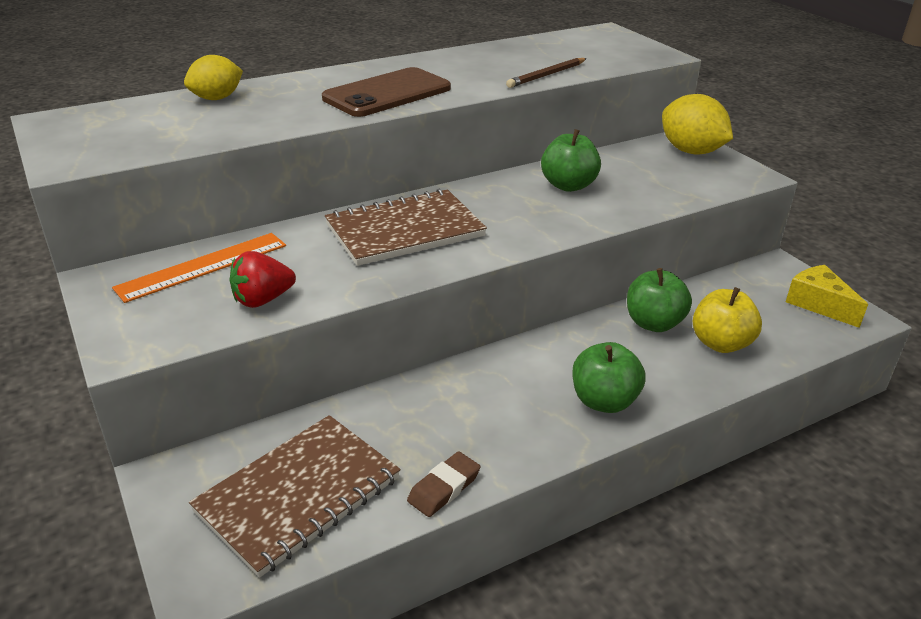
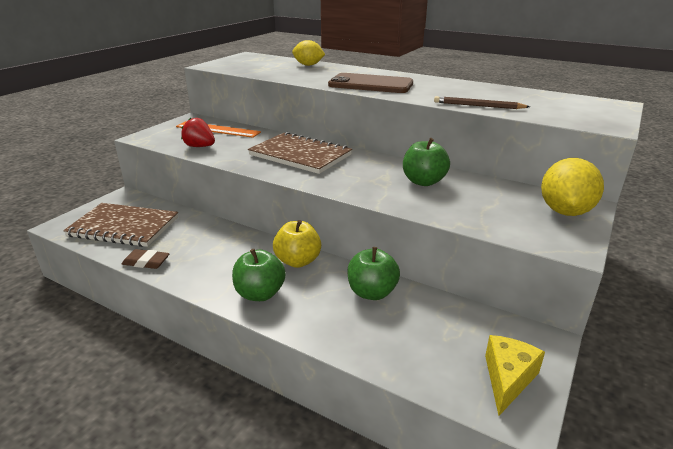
camera: 60 degrees right, 5 degrees down
(720, 343) = (378, 330): yellow apple -> yellow apple (298, 261)

